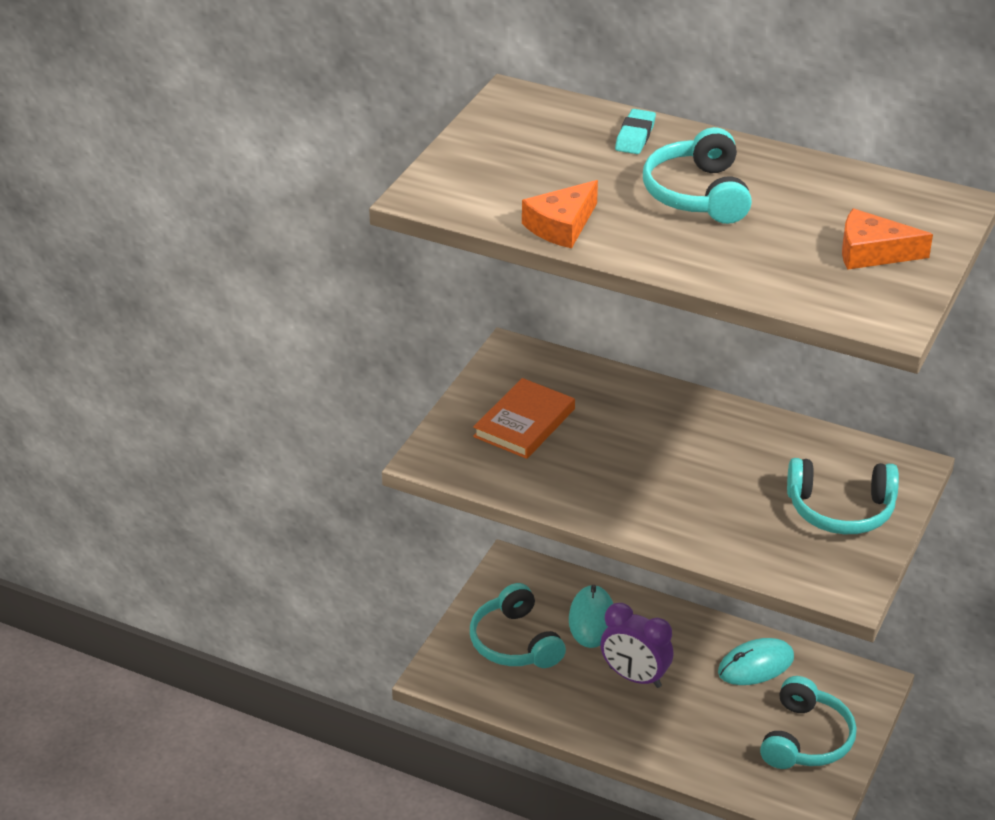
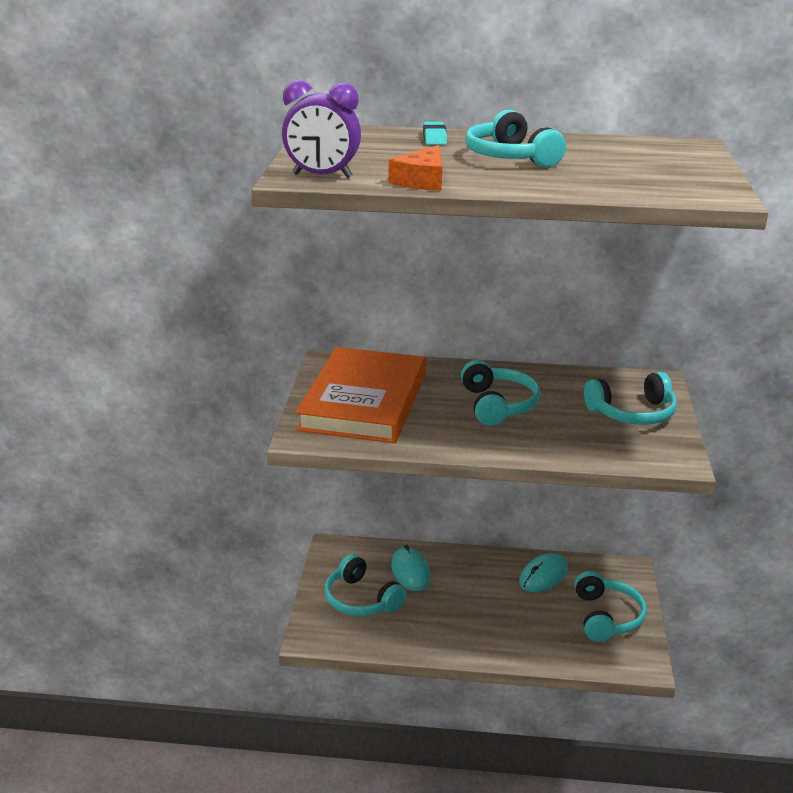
camera: 20 degrees left, 10 degrees down
(524, 423) = (364, 401): orange book -> orange book, size x1.89
(635, 677) = (462, 603): purple clock -> purple clock (322, 176)
(681, 462) = (498, 405): none -> turquoise headphones
(872, 252) = (669, 169): orange cheese -> none

